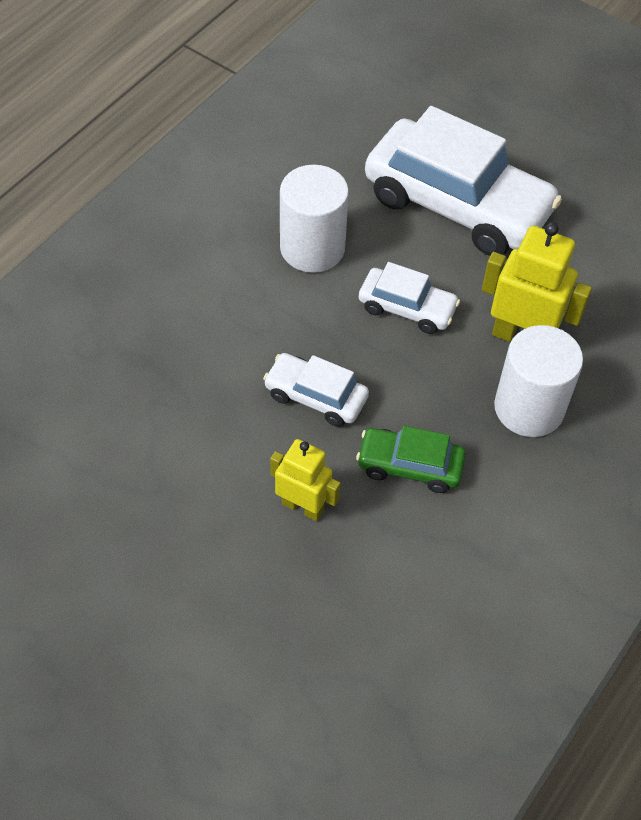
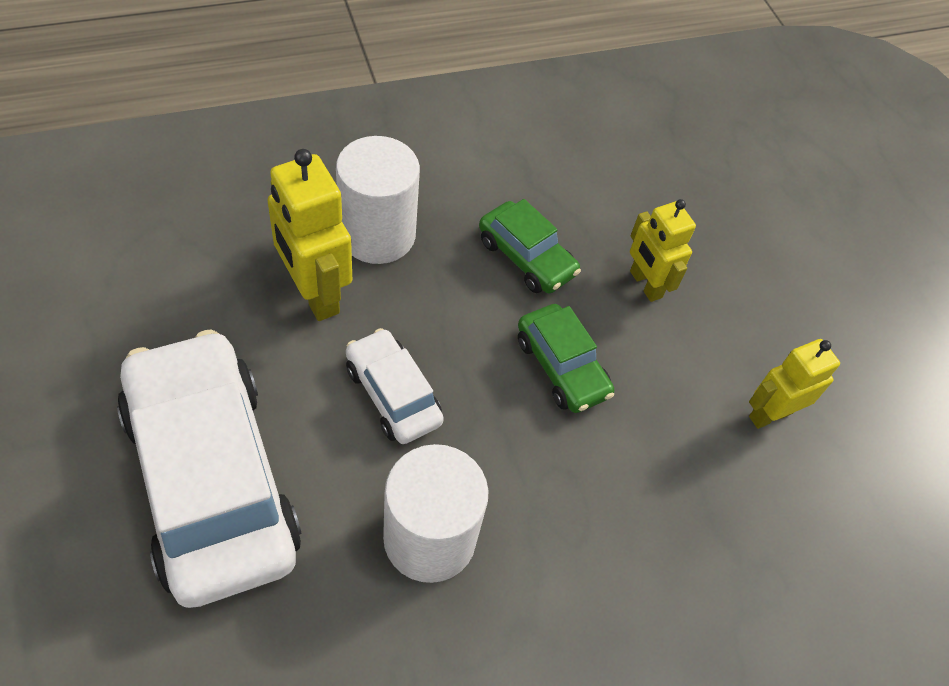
camera: 150 degrees left, 0 degrees up
(143, 460) = (770, 414): none -> yellow robot
(316, 396) = (561, 367): white car -> green car

